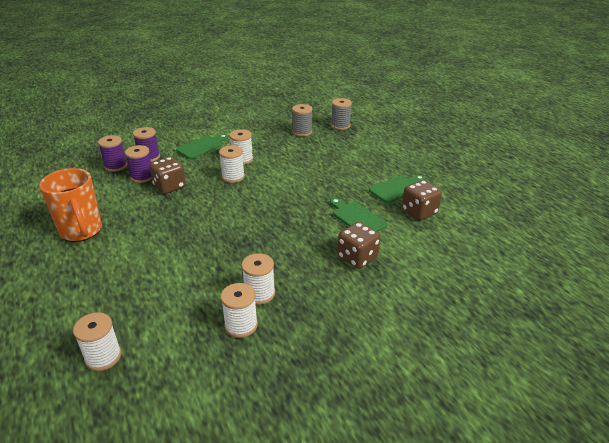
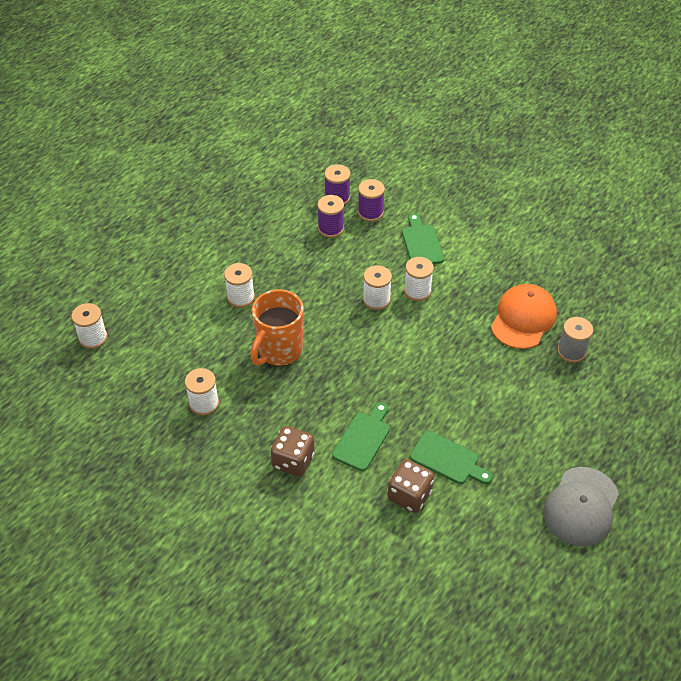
camera: 65 degrees right, 15 degrees up
(81, 231) = (223, 237): orange mug -> orange mug (279, 351)
(169, 187) = (326, 258): brown dice -> none
(201, 147) = (421, 243): green cutting board -> green cutting board turned 120 degrees counterclockwise
(241, 325) = (160, 407): white spool -> white spool (240, 297)
(302, 132) = (523, 318): grey spool -> orange cap
(457, 155) = (581, 507): none -> grey cap

